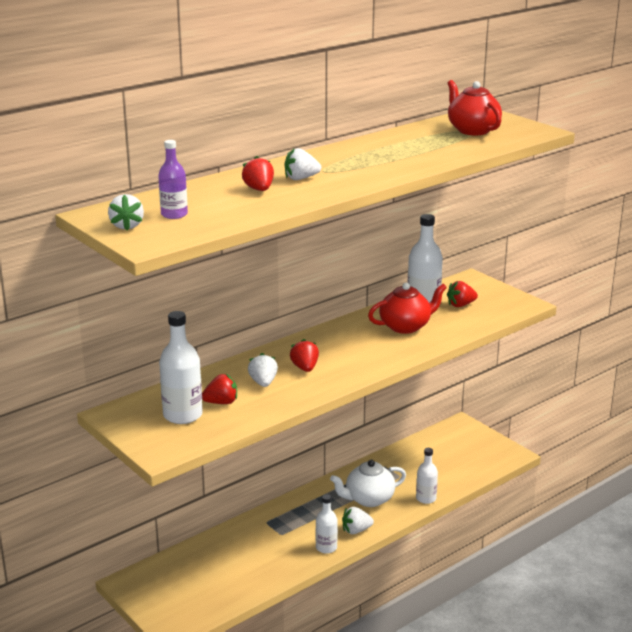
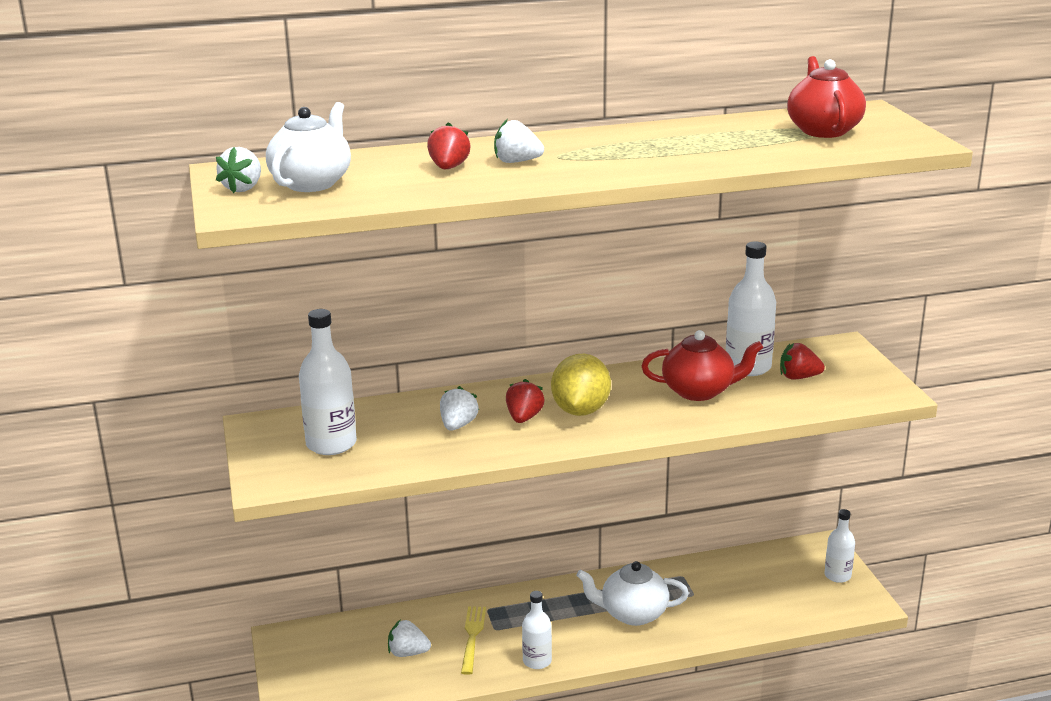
camera: 25 degrees right, 0 degrees up
(174, 214) = (312, 183): purple bottle -> white teapot
(221, 402) = (388, 439): red strawberry -> none
(269, 544) = (472, 637): none -> yellow fork
(339, 355) = (580, 410): none -> yellow lemon
(356, 530) = (589, 650): white strawberry -> white strawberry (408, 653)
(426, 498) = (708, 632): white bottle -> white bottle (837, 575)

